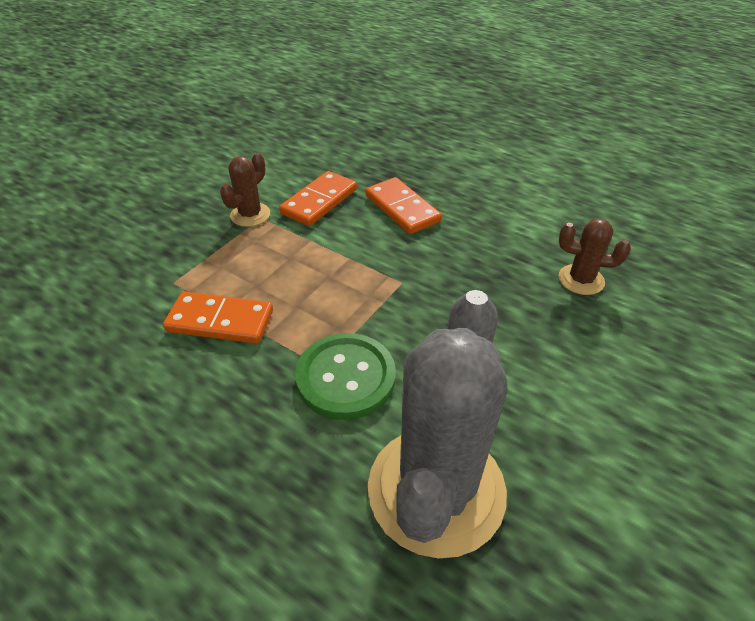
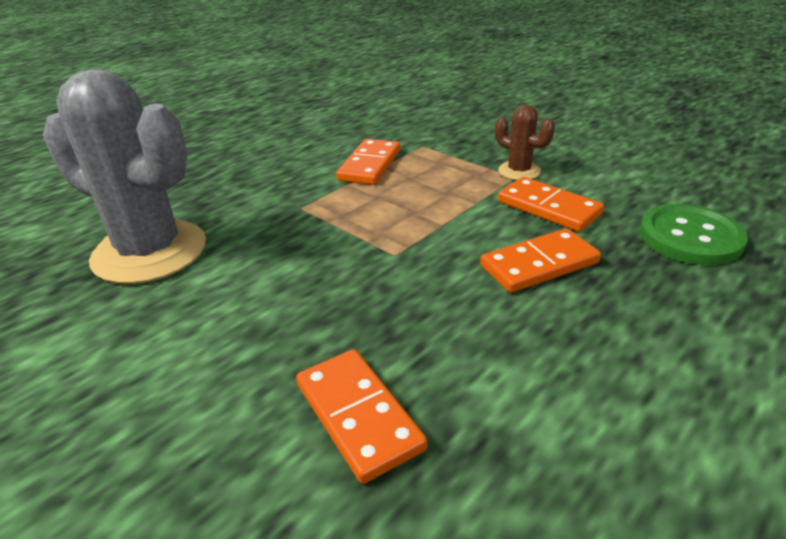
camera: 100 degrees right, 10 degrees down
(346, 377) = (281, 217): green button -> green button (690, 237)
(581, 280) = (358, 416): brown cactus -> orange domino

